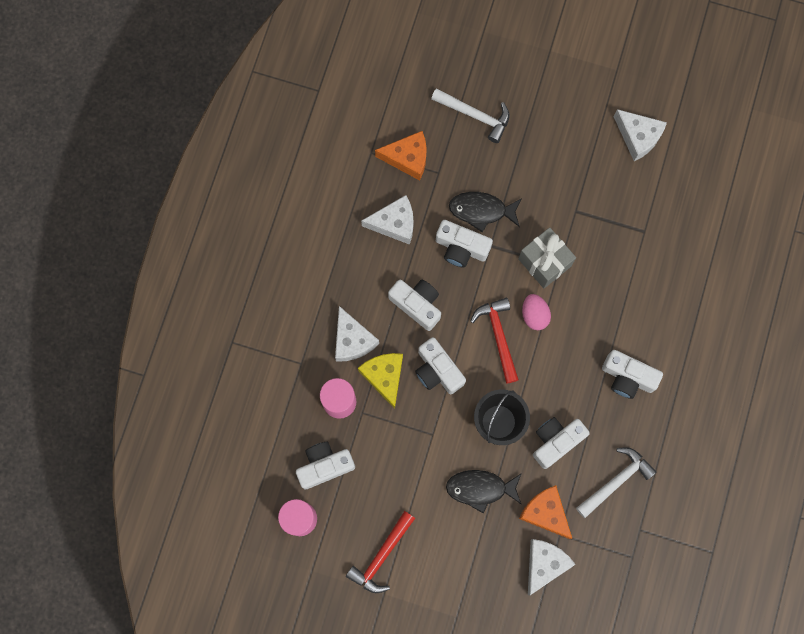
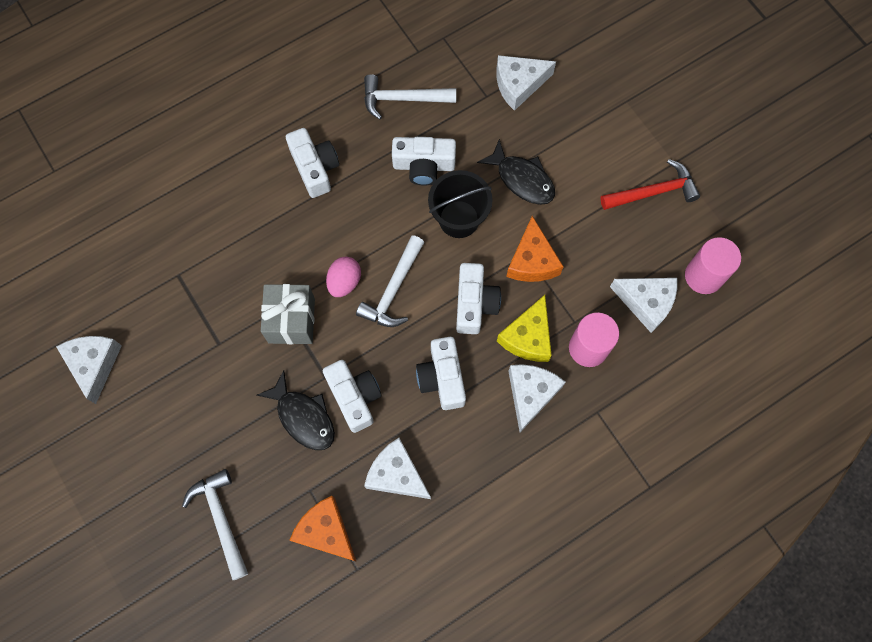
camera: 140 degrees left, 5 degrees down
(324, 466) = (646, 303): white camera -> white cheese
(498, 336) = (393, 290): red hammer -> white hammer
(545, 512) = (483, 120): orange cheese -> orange cheese (532, 261)

